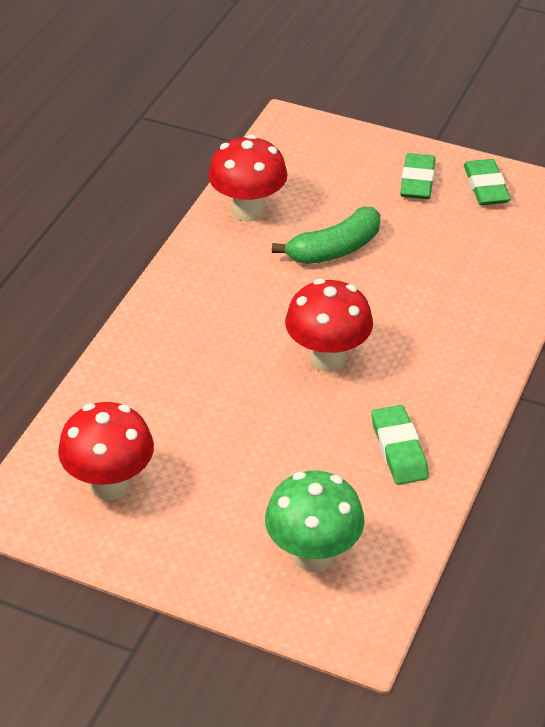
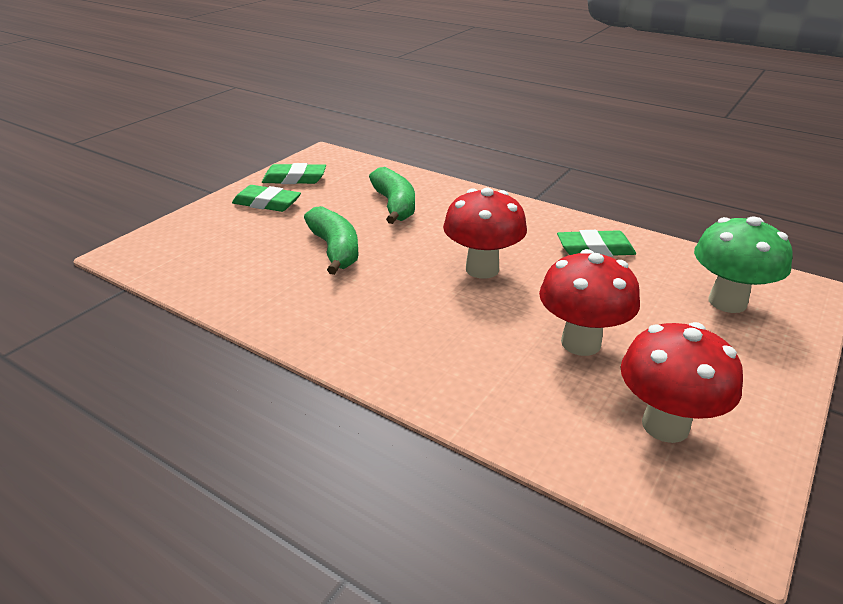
camera: 80 degrees left, 10 degrees down
(248, 211) = (248, 290): red mushroom -> red mushroom (581, 343)
(448, 276) = (394, 205): none -> green banana

